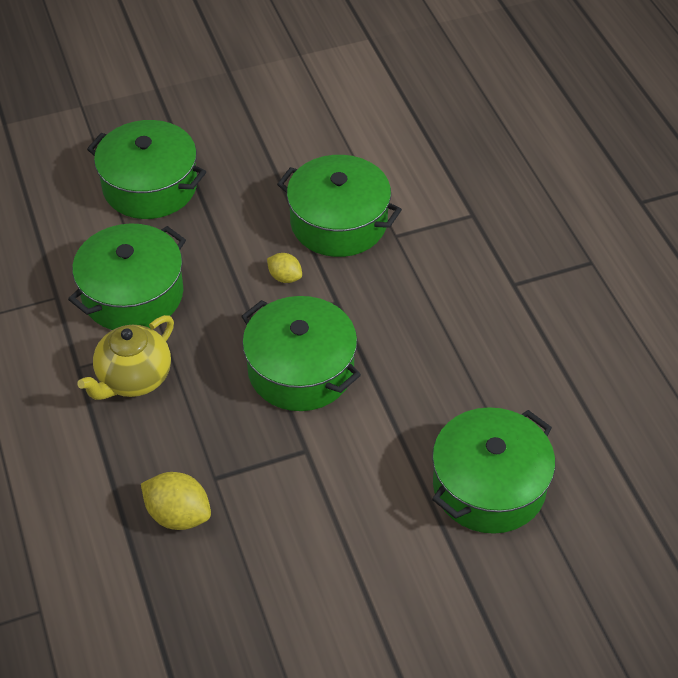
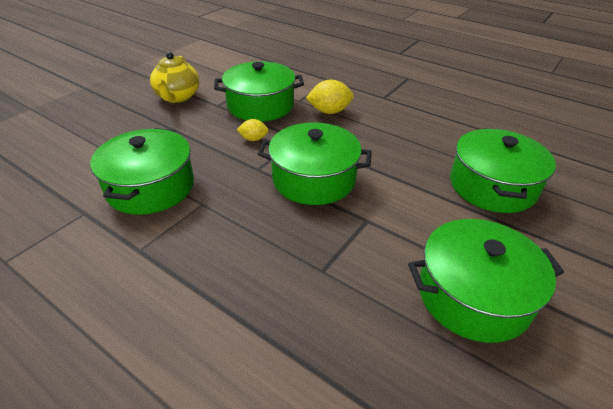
camera: 35 degrees left, 10 degrees down
(133, 379) = (195, 236): yellow teapot -> yellow teapot (177, 97)
(150, 186) = (116, 129): green pot -> green pot (473, 295)
(178, 515) = (321, 313): yellow lemon -> yellow lemon (329, 111)

